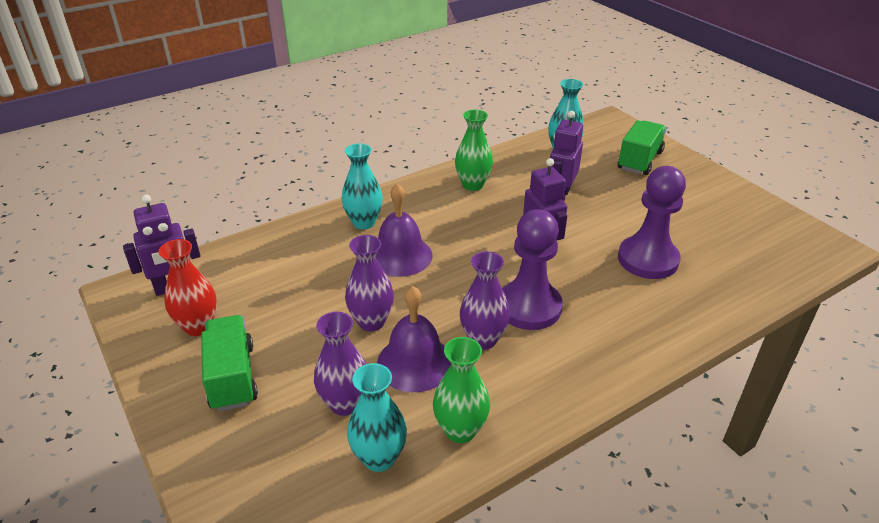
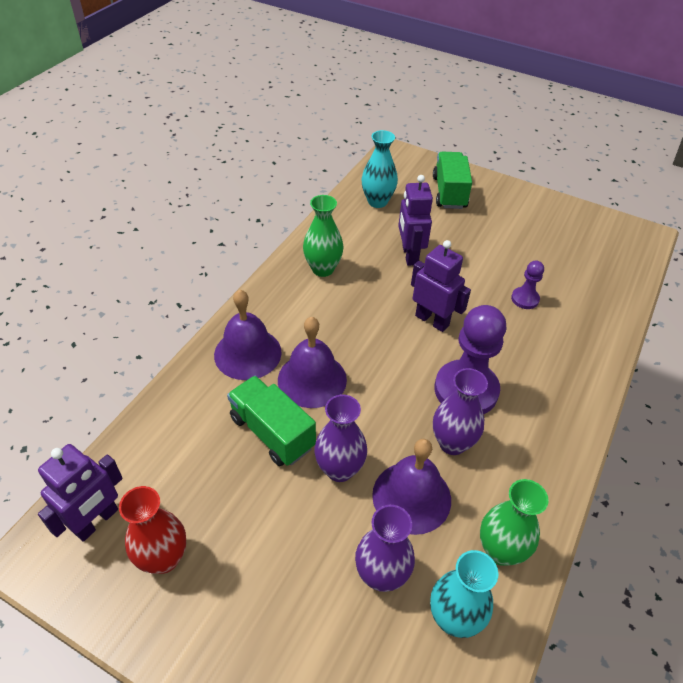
camera: 30 degrees left, 10 degrees up
(232, 377) = (248, 602): green truck -> green truck (272, 432)
(364, 222) = (247, 353): turquoise vase -> purple bell
(648, 259) = (525, 299): purple pawn -> purple pawn, size x0.49

